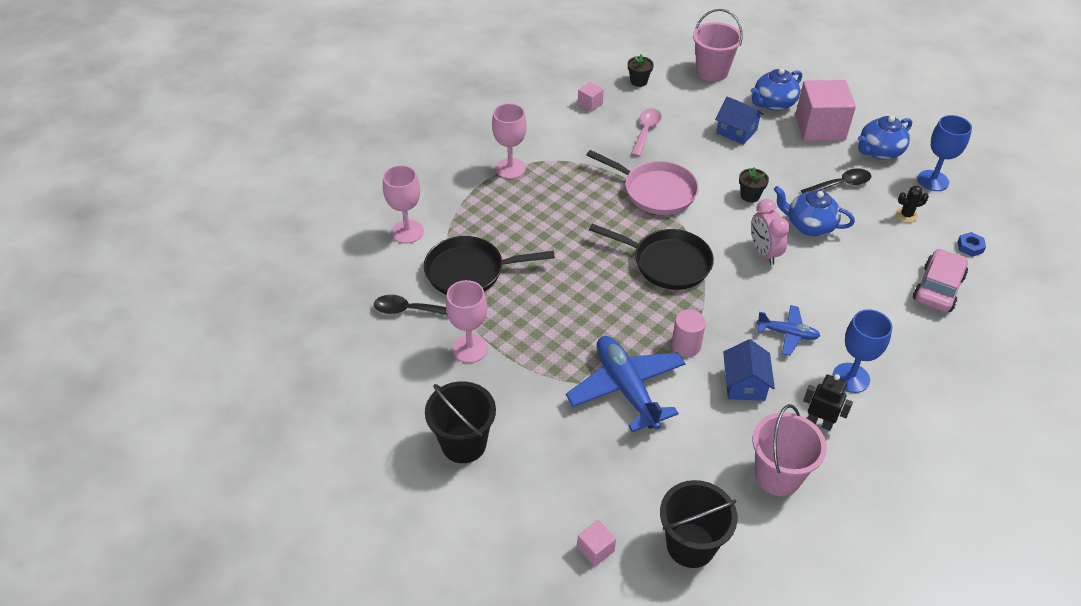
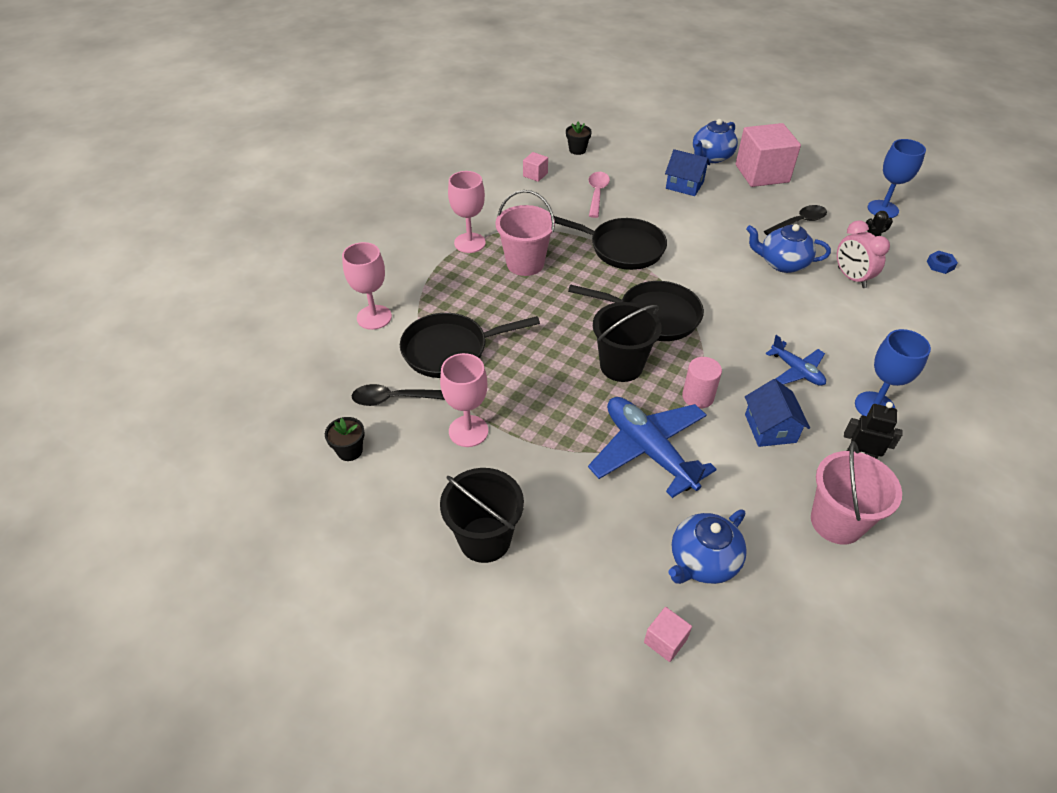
camera: 10 degrees left, 0 degrees up
(655, 191) = (622, 248): pink pan -> black pan
(690, 545) = (769, 617): black bucket -> black bucket (621, 366)
(712, 72) = (645, 135): pink bucket -> pink bucket (525, 263)
(750, 195) = (716, 242): black flower pot -> black flower pot (350, 451)
(764, 253) = (747, 294): pink clock -> pink clock (851, 278)
(787, 334) = (796, 371): blue plane -> blue plane turned 45 degrees clockwise
(879, 151) = (824, 189): blue teapot -> blue teapot (702, 561)
(937, 288) = (925, 307): pink car -> none

